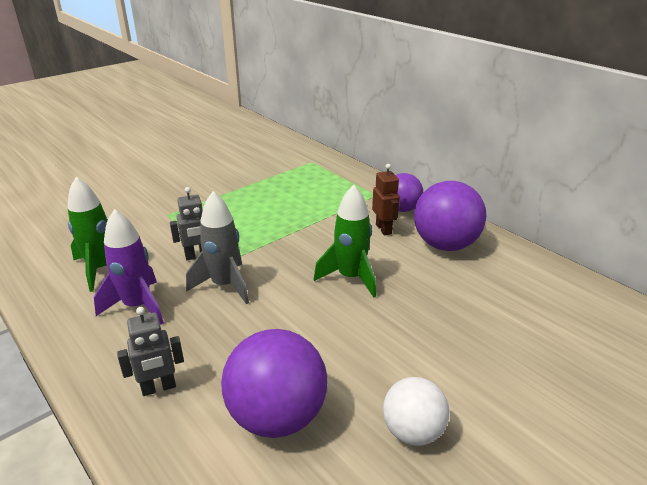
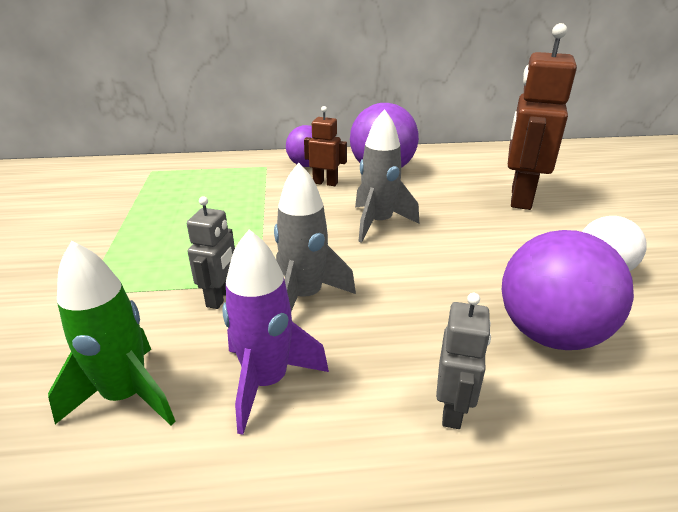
camera: 55 degrees left, 0 degrees up
(350, 277) = (378, 223): green rocket -> grey rocket
(500, 341) = (520, 198): none -> brown robot

